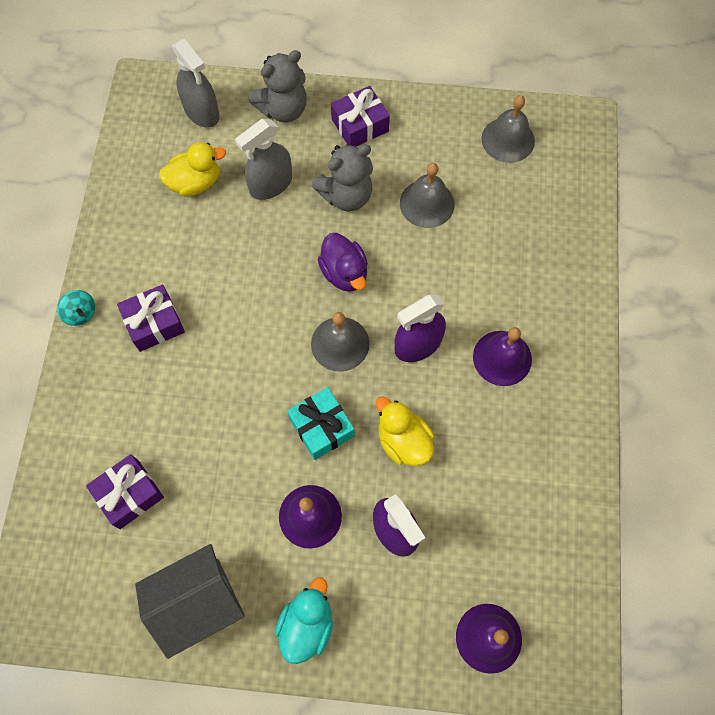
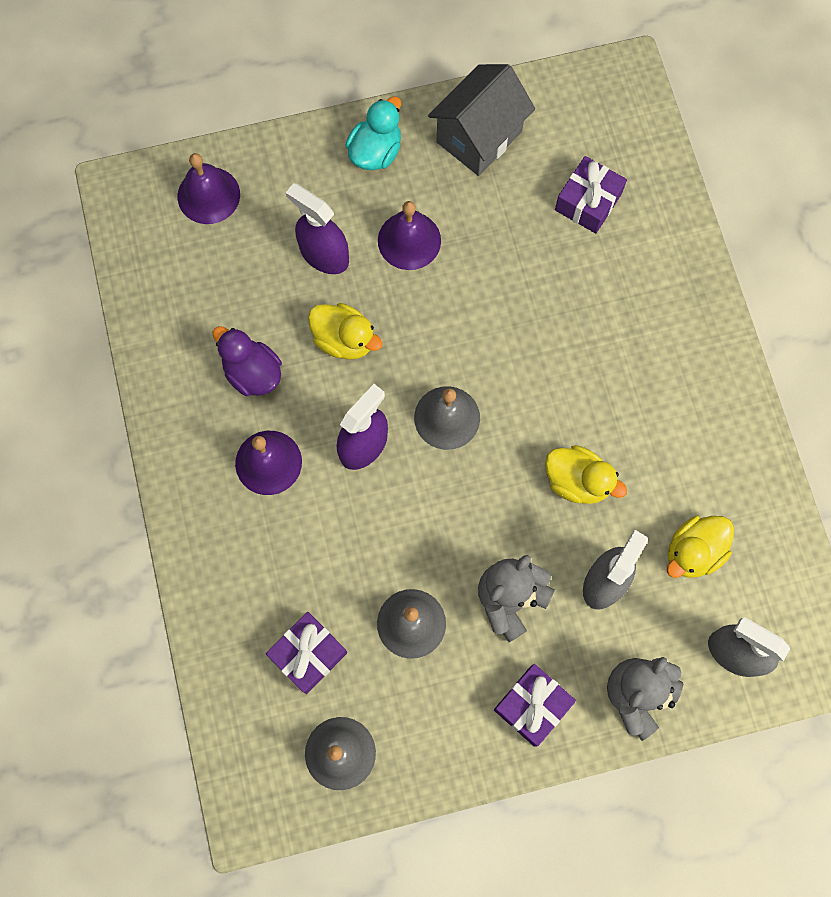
camera: 160 degrees right, 5 degrees up
(81, 313) = (734, 354): turquoise spinning top -> none
(154, 323) = (651, 370): purple gift -> purple gift (308, 654)
(257, 259) = (577, 481): none -> yellow duck
(306, 624) = (375, 152): turquoise duck -> turquoise duck turned 150 degrees counterclockwise
(321, 427) = (431, 325): turquoise gift -> none
(344, 273) = (473, 500): purple duck -> purple duck (252, 373)

